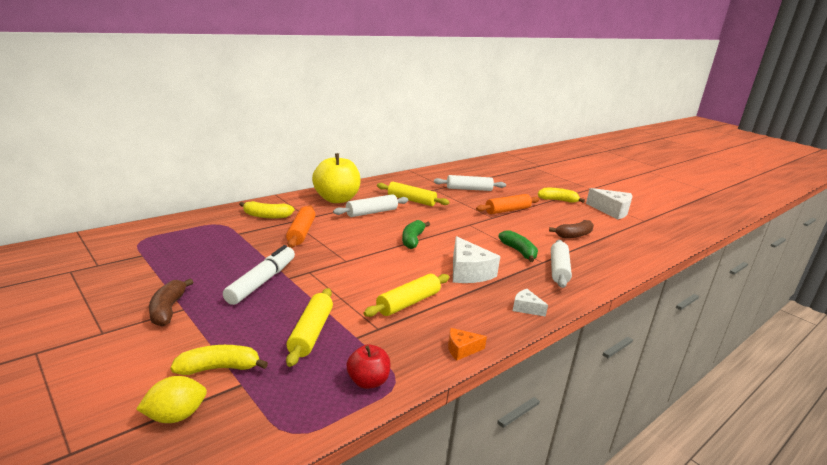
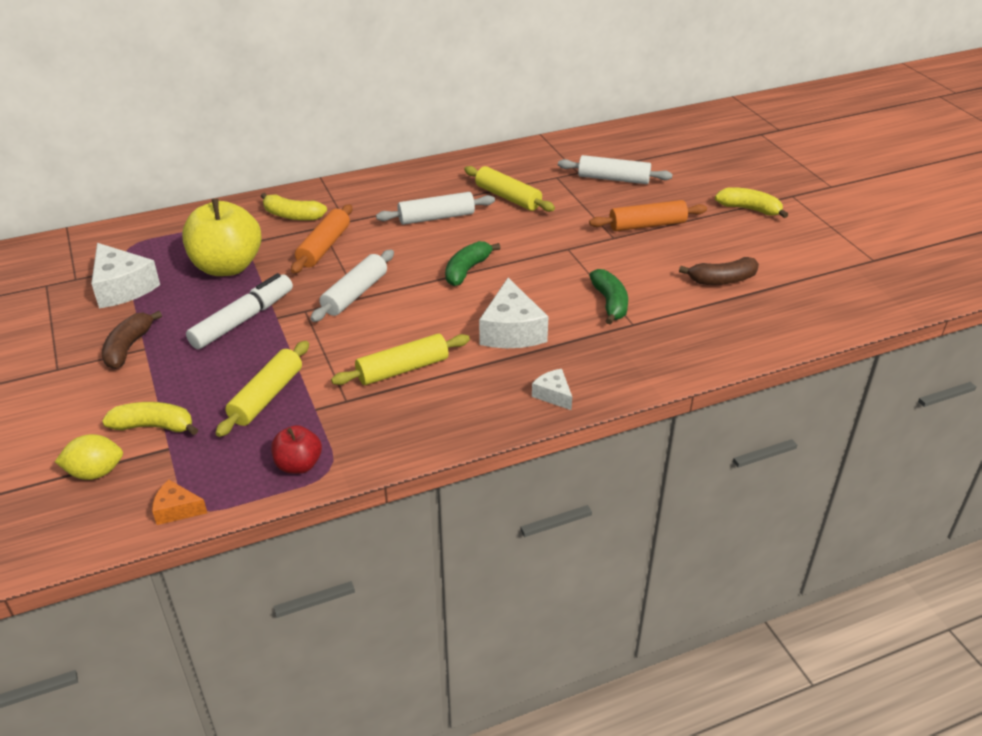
camera: 20 degrees right, 15 degrees up
(336, 199) = (399, 190): yellow apple -> yellow apple (227, 267)
(461, 349) = (429, 441): orange cheese -> orange cheese (177, 510)
(558, 269) = (648, 339): white rolling pin -> white rolling pin (355, 294)
(611, 211) = (829, 236): white cheese -> white cheese (122, 288)

